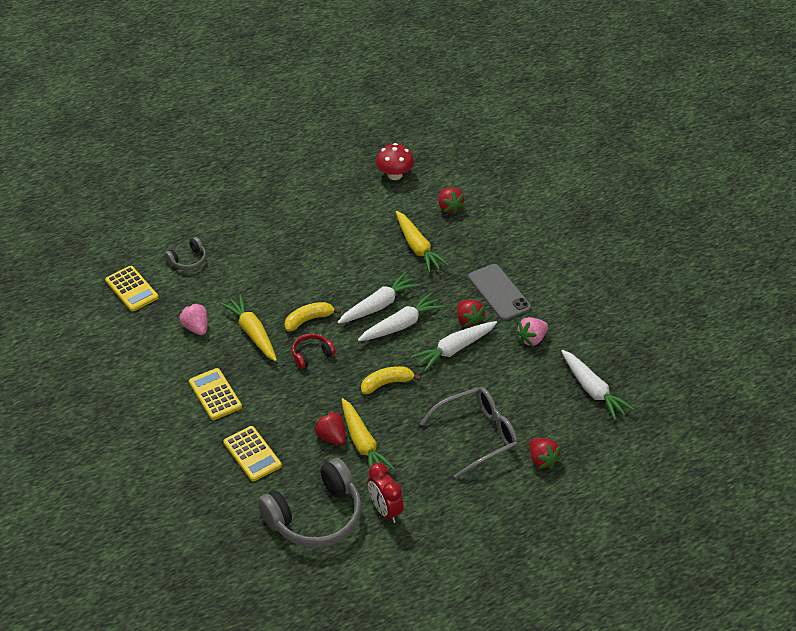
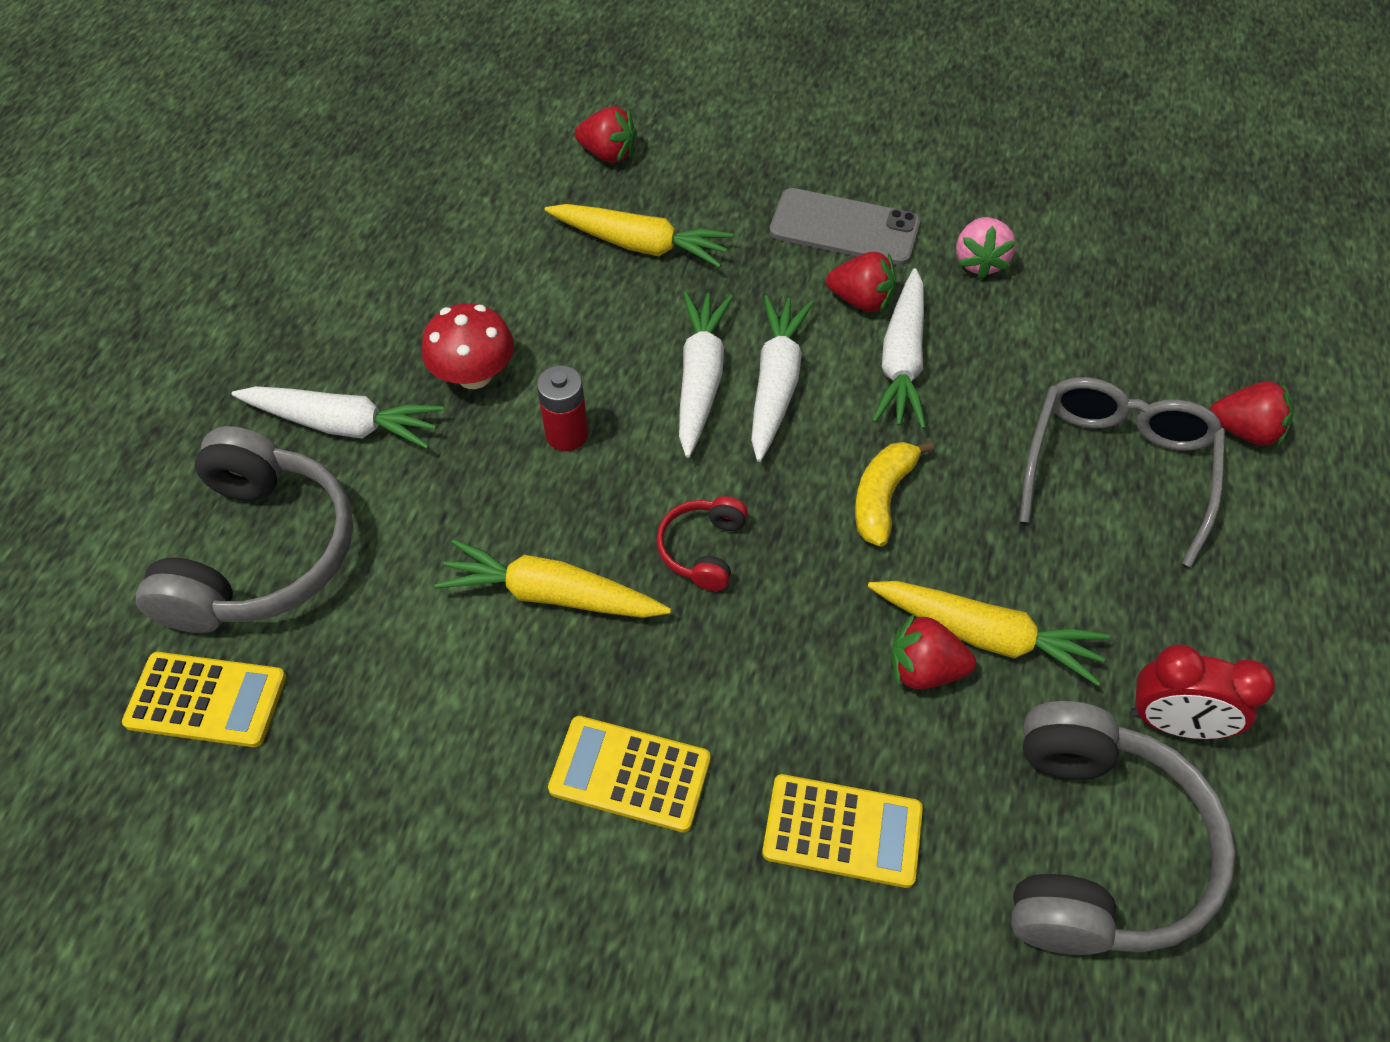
camera: 45 degrees left, 10 degrees up
(188, 260) = (261, 553): grey headphones -> grey headphones, size x2.15
(196, 327) = (432, 671): pink strawberry -> none
(308, 320) = (619, 491): yellow banana -> none
(314, 291) = (567, 434): none -> red battery
(394, 175) = (460, 160): red mushroom -> red mushroom (474, 375)
(593, 390) = (1153, 273): white carrot -> white carrot (344, 425)

